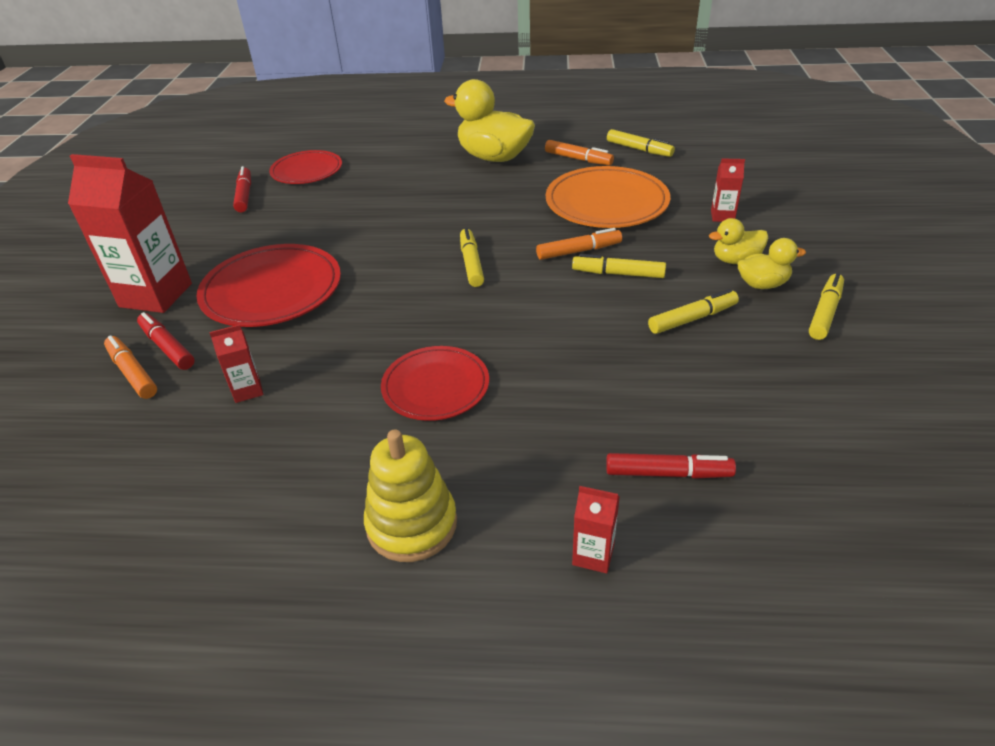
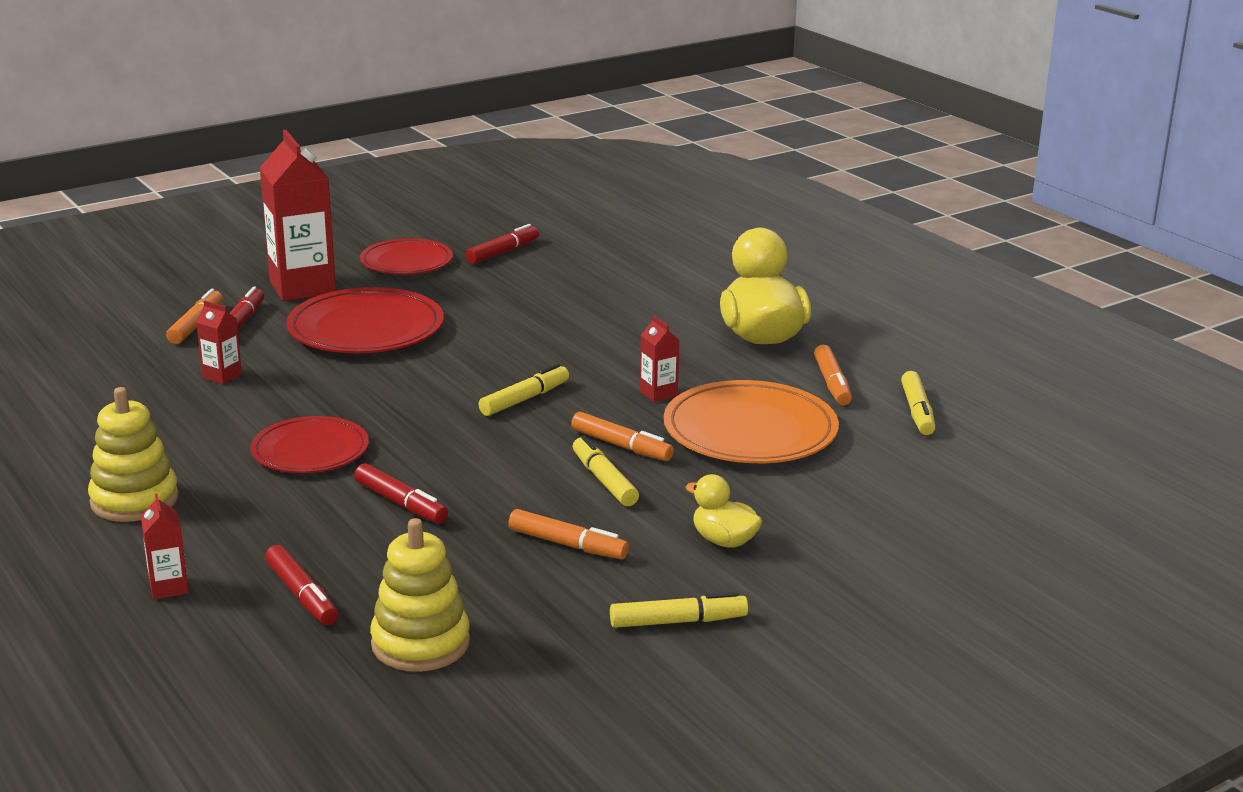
camera: 50 degrees right, 15 degrees down
(307, 171) = (588, 259): red plate -> red plate (406, 262)
(567, 370) = (401, 503): none -> red marker
(692, 319) = (568, 545): yellow marker -> orange marker
(722, 216) = (819, 508): red carton -> red carton (658, 394)
(762, 284) = (691, 569): yellow duck -> none
(785, 434) = (420, 643): none -> yellow stacking toy

